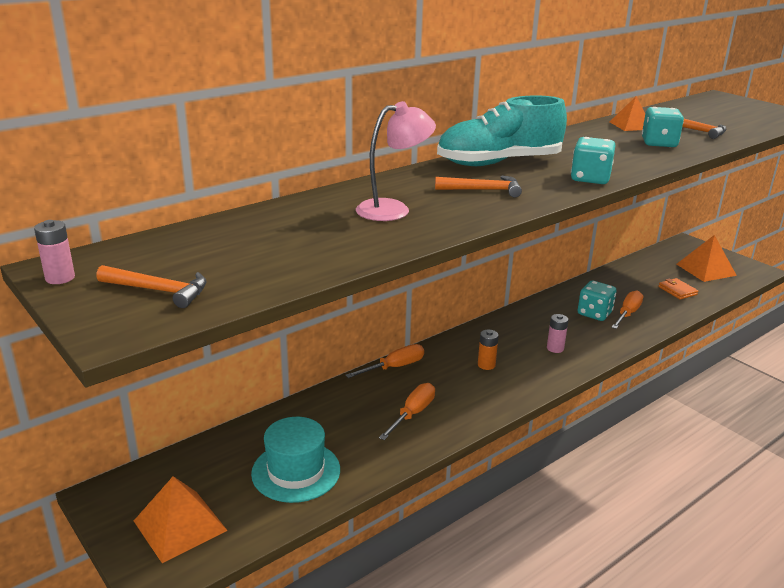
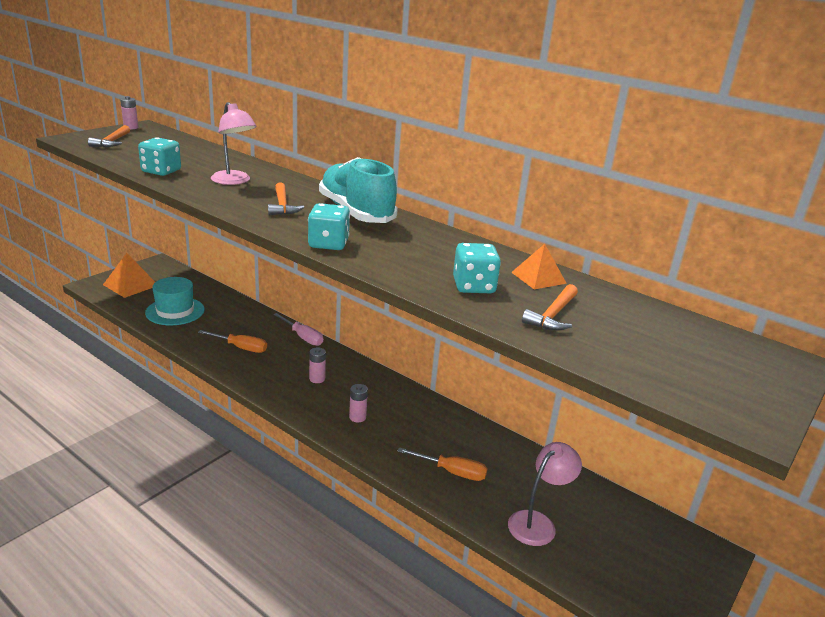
camera: 75 degrees right, 0 degrees up
(394, 367) = (303, 337): orange screwdriver -> pink screwdriver
(486, 365) = (317, 379): orange battery -> pink battery
(594, 313) = (441, 446): turquoise dice -> turquoise dice (161, 171)
(677, 291) = (538, 523): orange wallet -> pink lamp
(706, 269) = (627, 563): orange pyramid -> none

